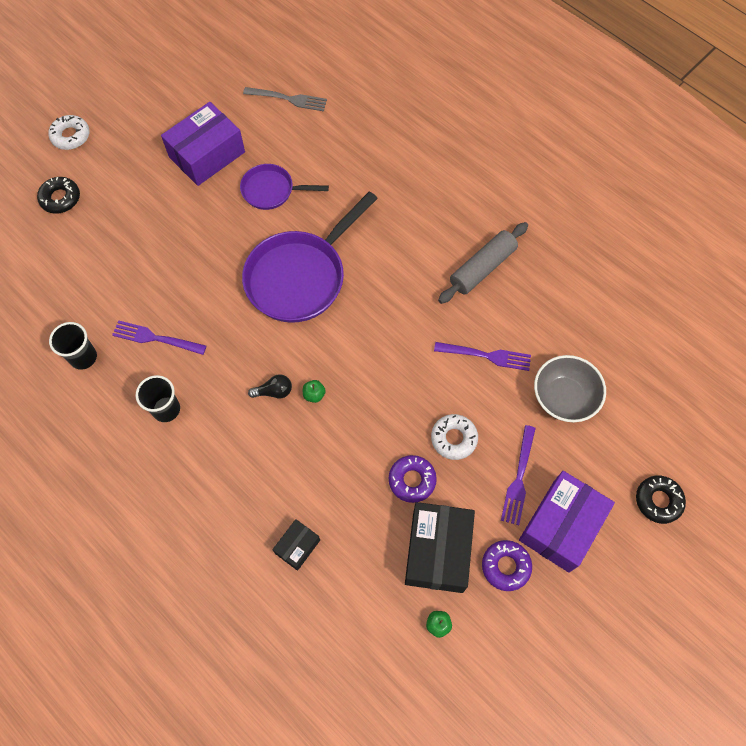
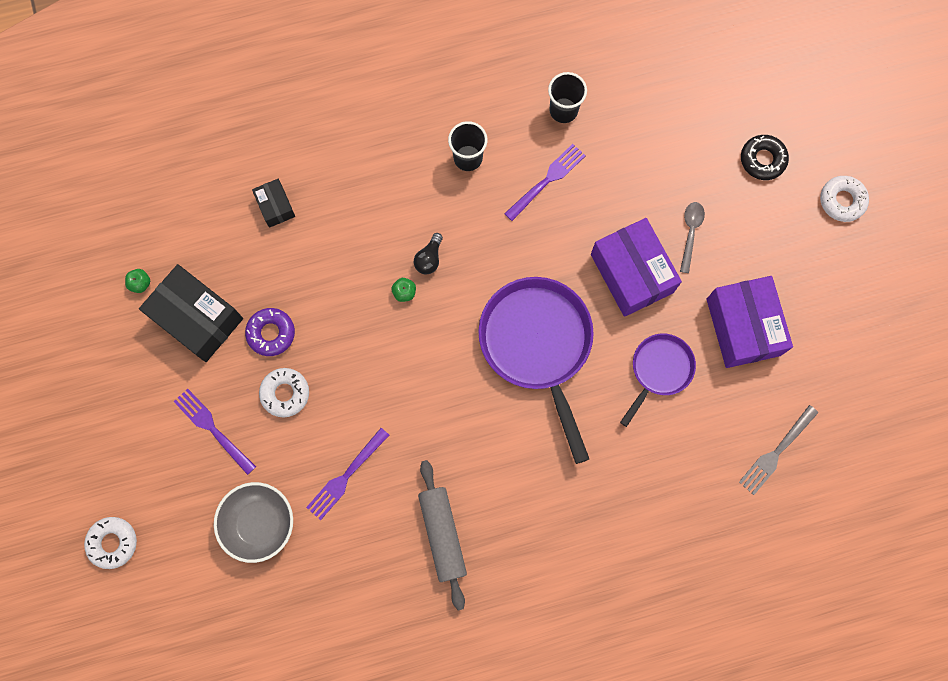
camera: 120 degrees right, 10 degrees up
(148, 219) = (690, 232): none -> grey spoon
(505, 566) = (148, 368): purple donut -> none
(561, 526) = (149, 438): purple box -> purple box (632, 273)
(658, 500) = (113, 543): black donut -> white donut

